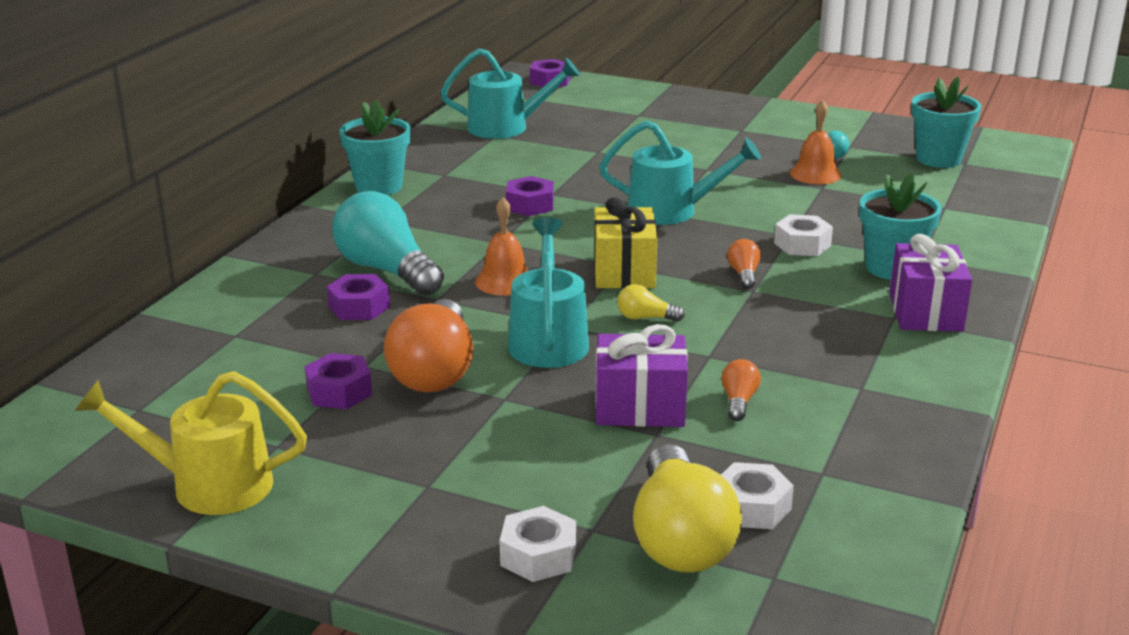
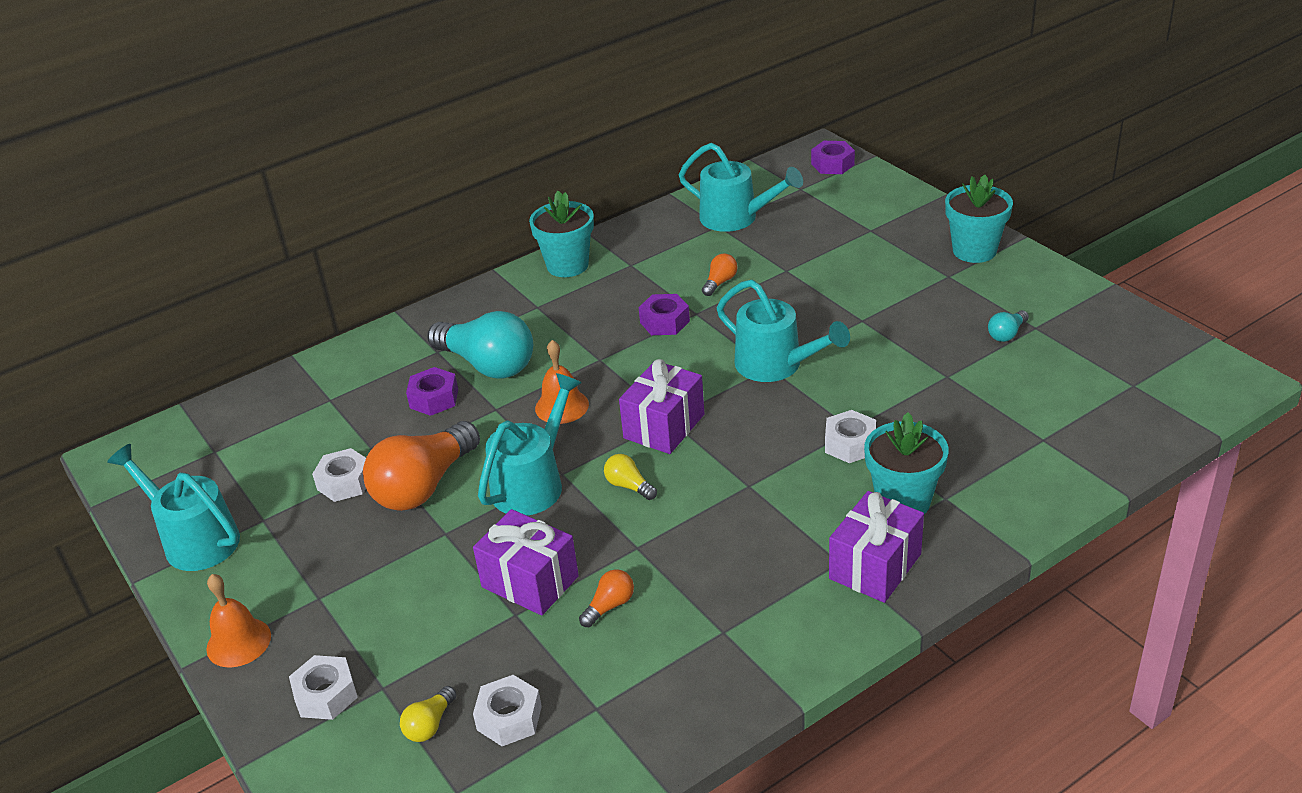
camera: 35 degrees right, 10 degrees up
(207, 485) = (194, 539): yellow watering can -> turquoise watering can
(339, 391) = (345, 482): purple nut -> white nut
(386, 270) = (488, 365): turquoise light bulb -> turquoise light bulb turned 135 degrees clockwise
(623, 271) = (664, 426): yellow gift -> purple gift
(680, 539) = (430, 724): yellow light bulb -> yellow light bulb, size x0.44
(744, 274) = (760, 464): orange light bulb -> orange light bulb (720, 282)
(815, 174) = (959, 356): orange bell -> orange bell (238, 642)
(938, 159) = (1111, 371): turquoise flower pot -> turquoise flower pot (974, 251)

